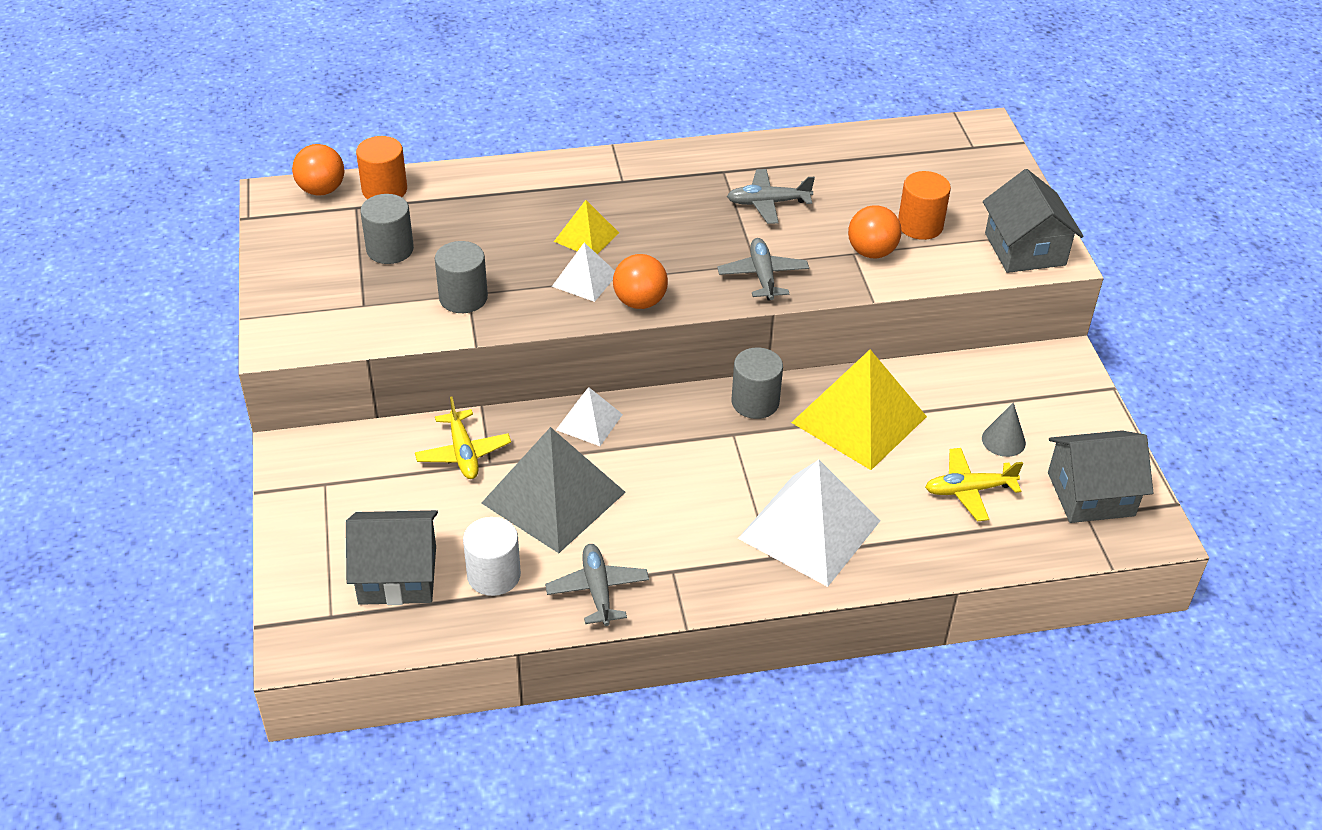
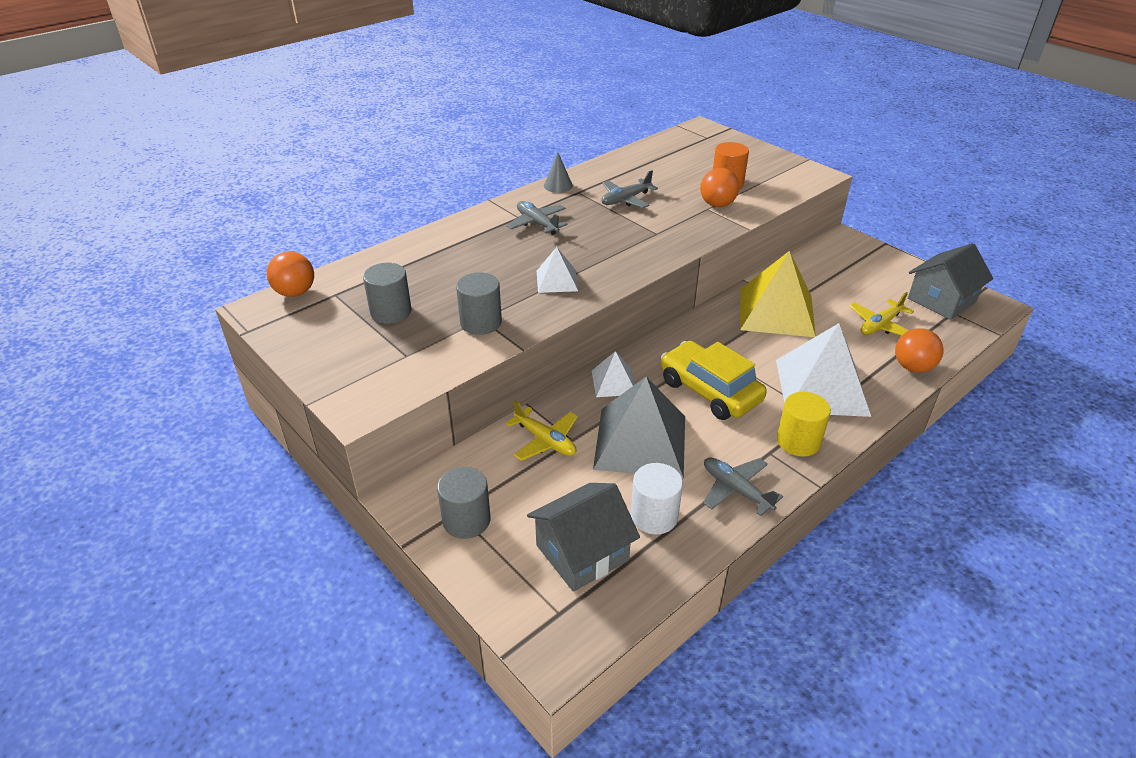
camera: 30 degrees left, 5 degrees down
(384, 190) = (348, 276): orange cylinder -> none
(586, 237) = (529, 255): yellow pyramid -> none
(640, 302) = (609, 280): orange ball -> orange ball (912, 367)
(680, 477) = (709, 391): none -> yellow car
(715, 574) = (798, 441): none -> yellow cylinder
(755, 402) = (706, 327): grey cylinder -> grey cylinder (466, 520)
(763, 276) = (669, 238): grey plane -> grey plane (537, 223)
(1003, 440) = (865, 291): grey cone -> grey cone (558, 185)
(1025, 249) = (797, 176): grey house -> none

